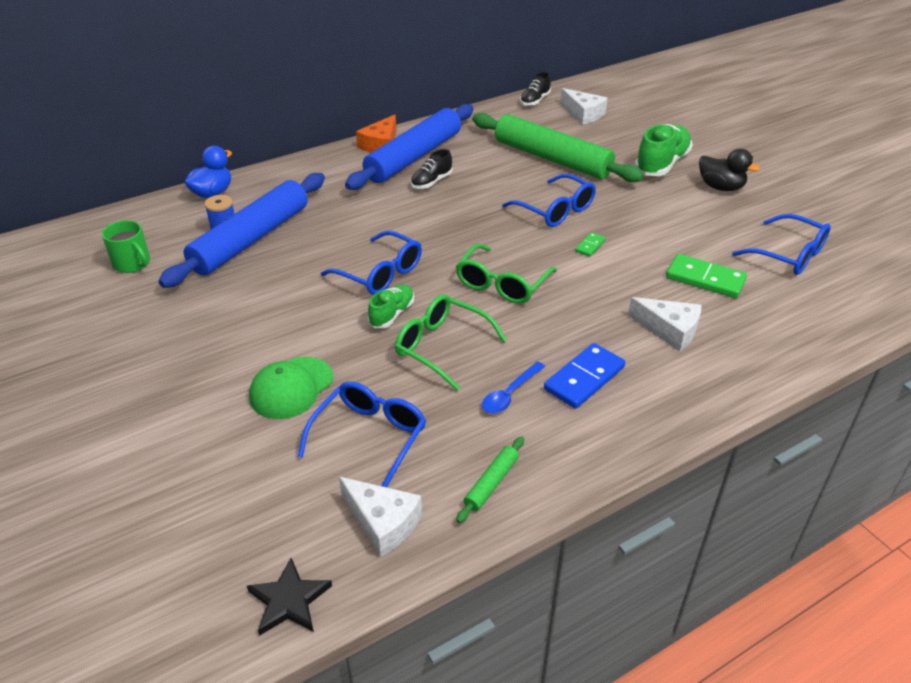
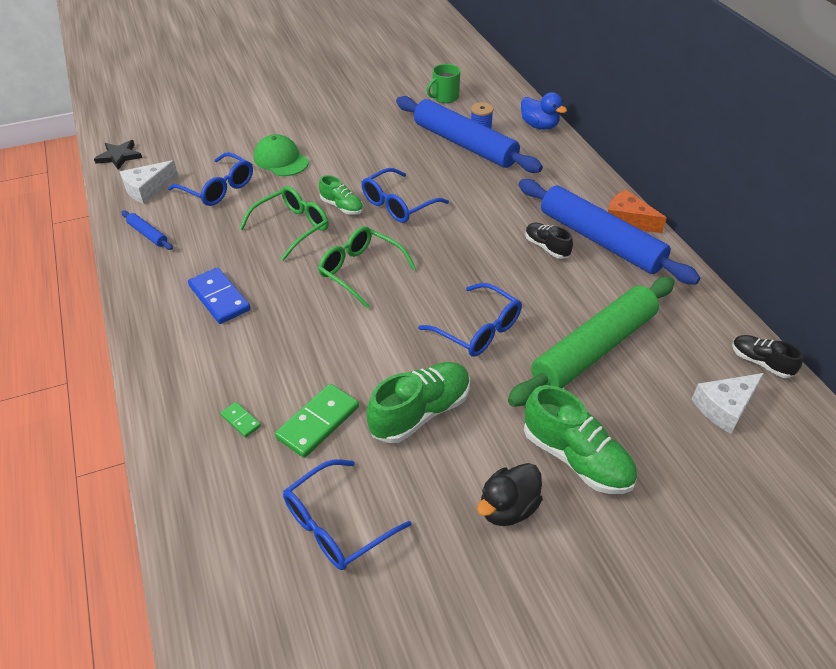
camera: 100 degrees right, 5 degrees up
(491, 483) = (148, 234): green rolling pin -> blue rolling pin
(509, 394) = (224, 255): blue spoon -> none
(555, 210) = (478, 329): blue glasses -> blue glasses turned 105 degrees counterclockwise
(590, 246) = (404, 343): green domino -> green domino (241, 420)
(662, 229) = (420, 412): none -> green shoe
(669, 330) = (252, 368): white cheese -> none

